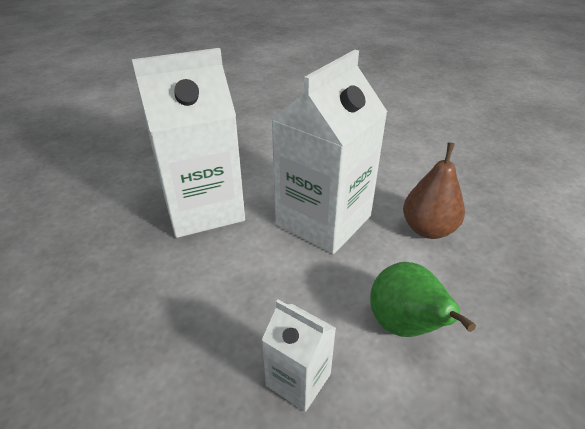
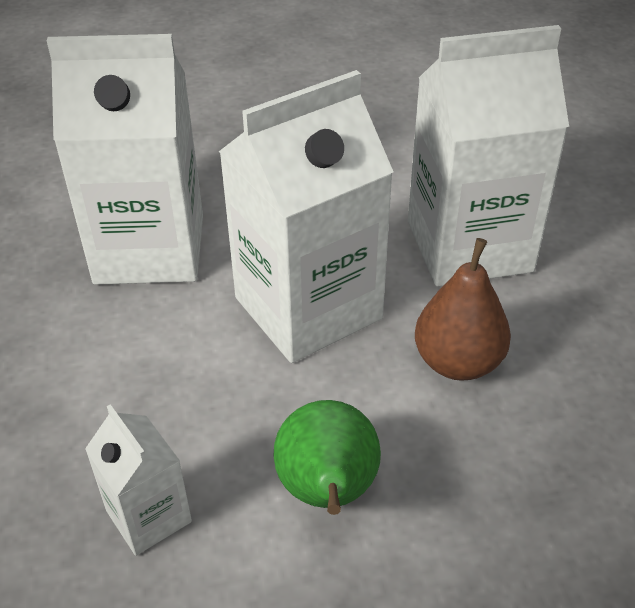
camera: 20 degrees right, 5 degrees up
(391, 168) = (469, 246): none -> white carton

